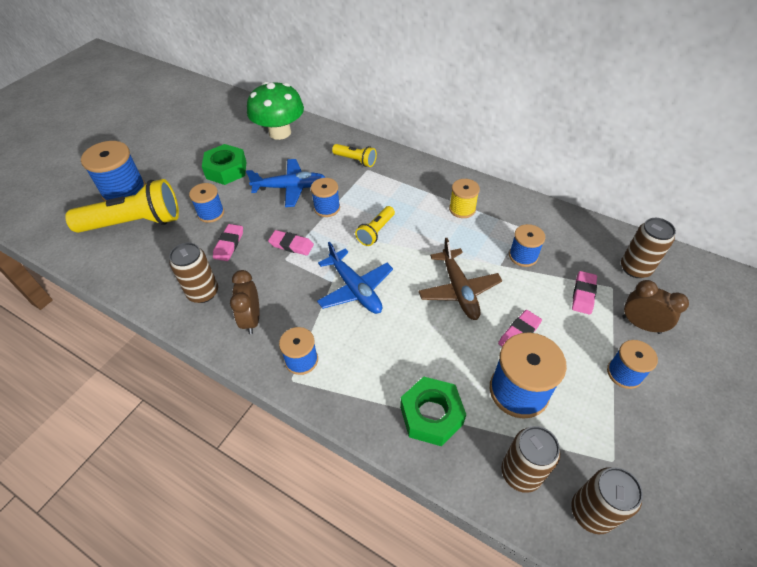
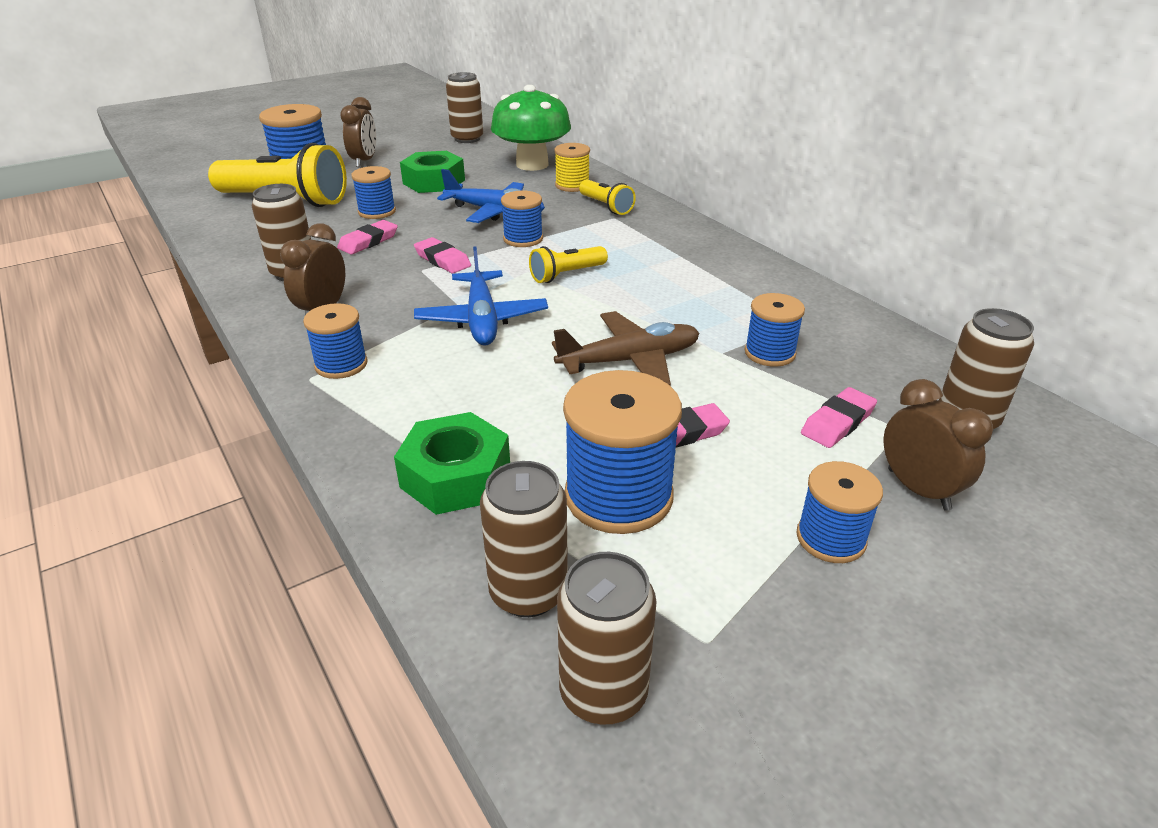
camera: 25 degrees right, 15 degrees down
(159, 163) = (364, 161): none -> brown clock
(214, 117) = (467, 139): none -> brown can
(459, 290) = (630, 361): brown plane -> brown plane turned 120 degrees counterclockwise
(462, 209) = (716, 283): yellow spool -> yellow spool (572, 185)

